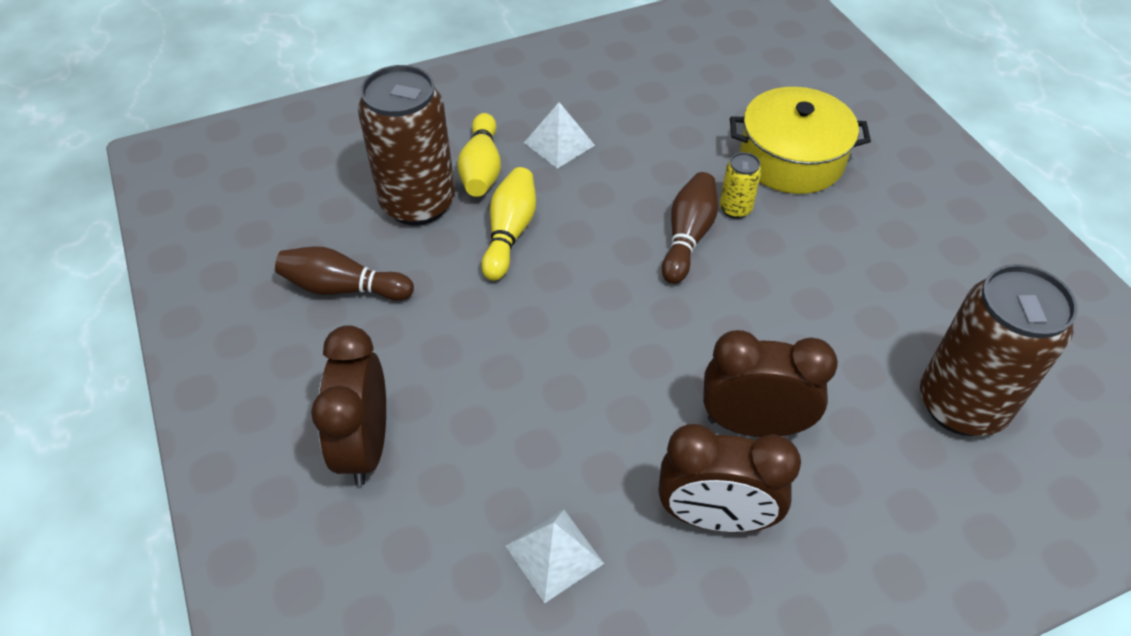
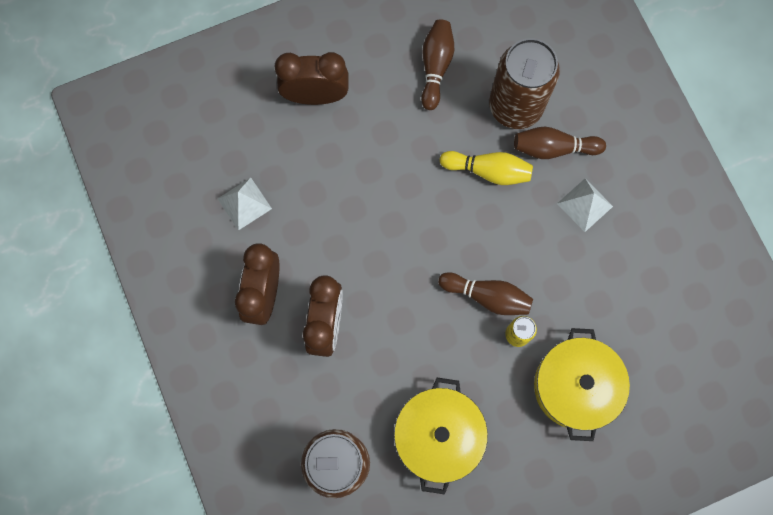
camera: 90 degrees right, 25 degrees up
(481, 169) = (553, 148): yellow bowling pin -> brown bowling pin
(888, 290) = (438, 436): none -> yellow pot

